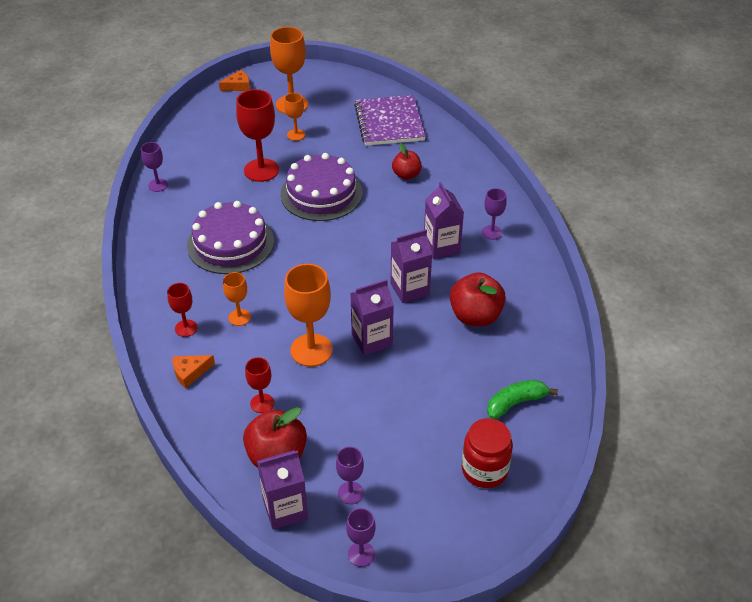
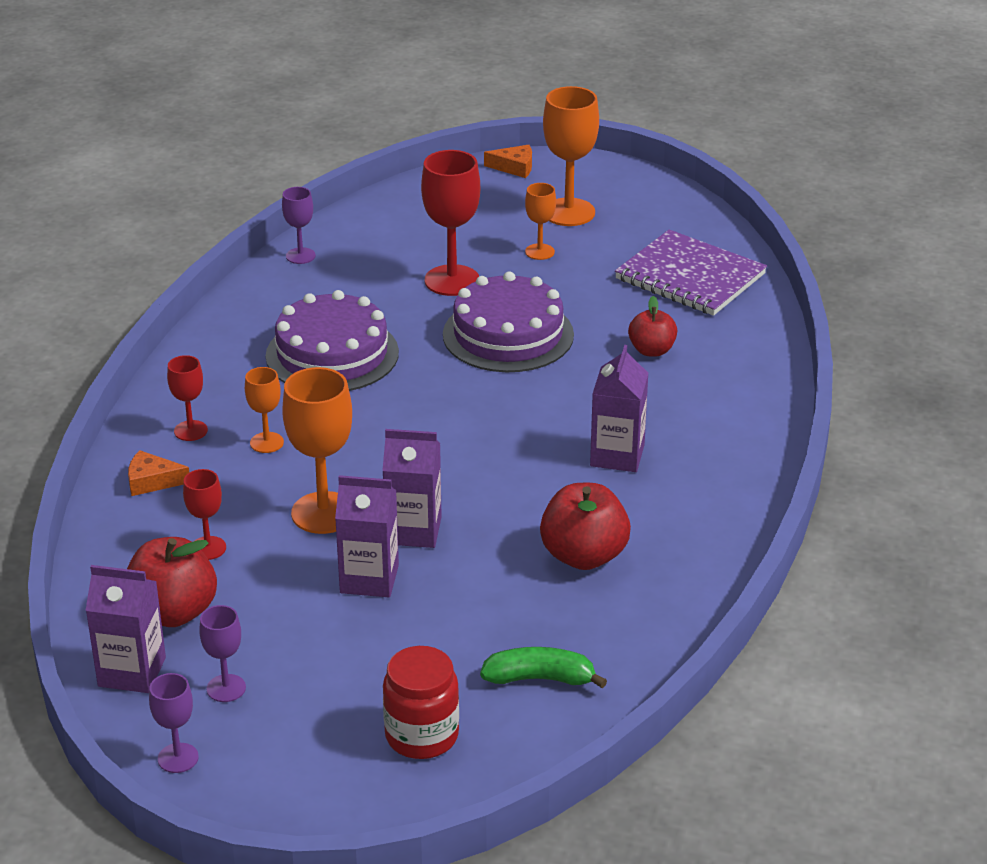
camera: 30 degrees right, 10 degrees down
(389, 122) = (690, 277): purple notebook -> purple notebook turned 75 degrees counterclockwise
(410, 289) = (522, 491): purple carton -> purple carton (369, 579)
(492, 232) = (709, 463): purple goblet -> none

